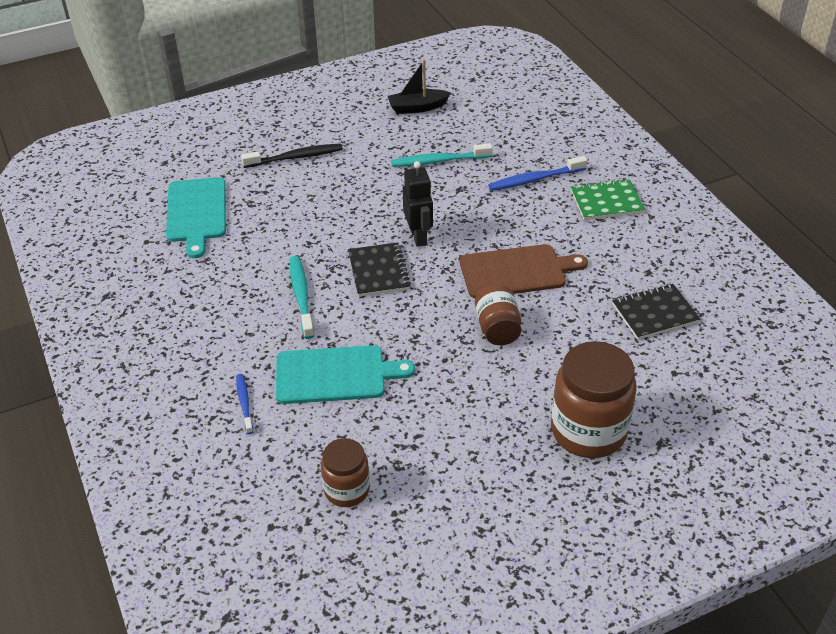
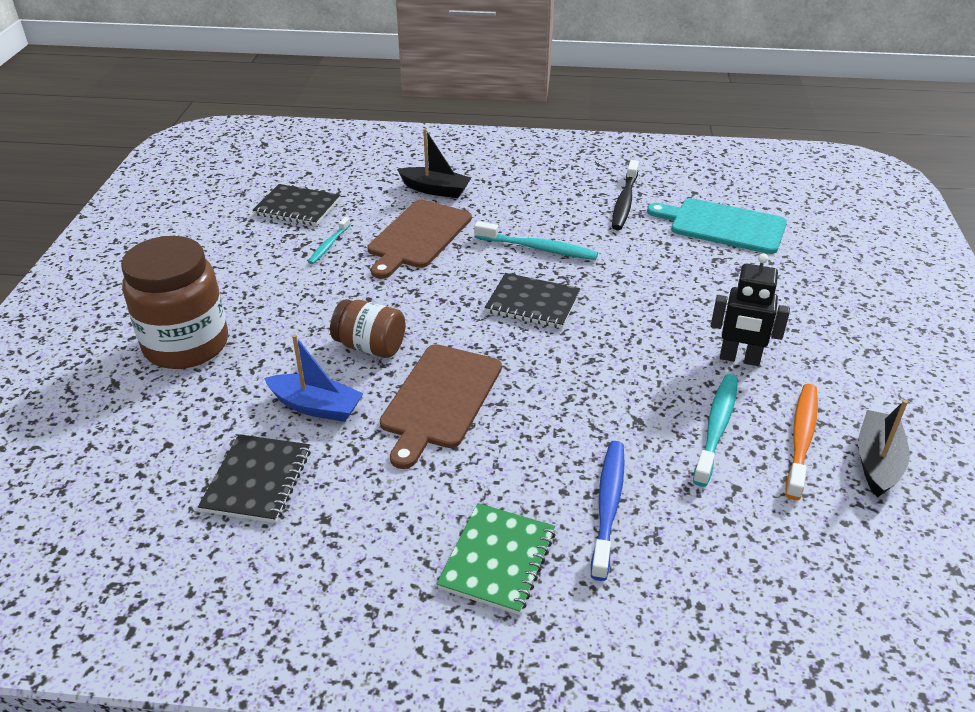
camera: 120 degrees right, 5 degrees down
(244, 403) = (435, 190): blue toothbrush -> black boat
(295, 157) = (795, 312): black toothbrush -> black toothbrush (624, 202)
(335, 375) = (418, 236): turquoise cutting board -> brown cutting board
(347, 490) = (297, 207): brown jar -> black notebook
(392, 426) = (329, 245): none -> turquoise toothbrush
(418, 236) = (567, 350): black robot -> black robot (739, 359)
(421, 132) = (801, 439): none -> orange toothbrush
(576, 323) = (316, 406): none -> blue boat

